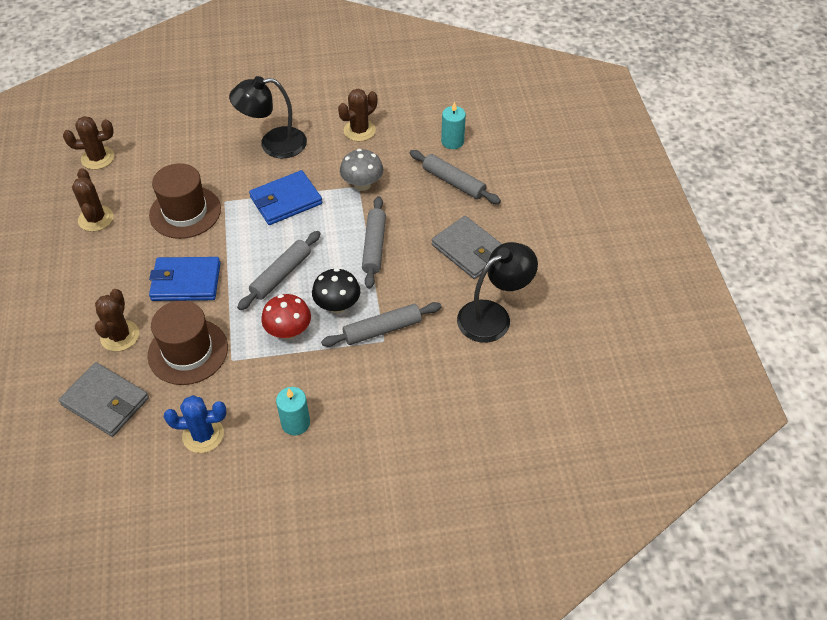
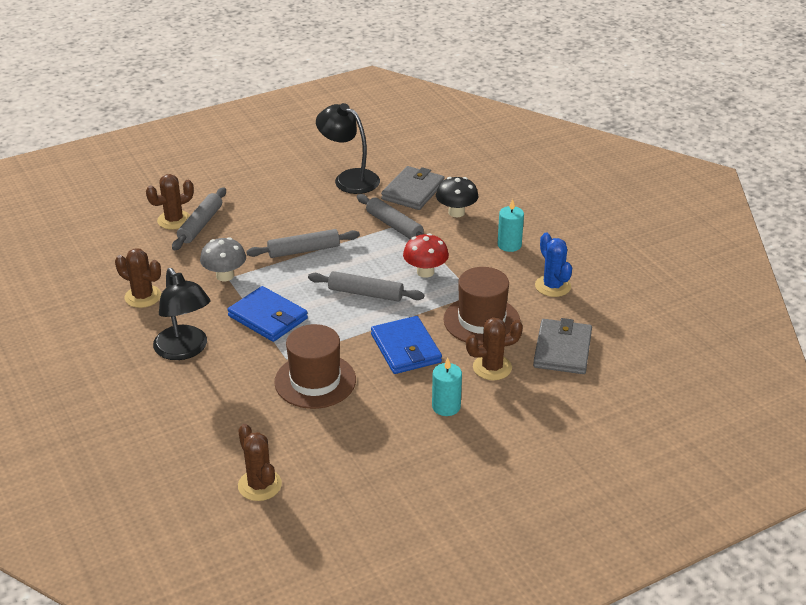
camera: 110 degrees left, 15 degrees down
(96, 219) = (356, 445): brown cactus -> brown cactus (174, 220)
(337, 305) = (382, 254): black mushroom -> black mushroom (456, 212)
(452, 141) = (141, 236): turquoise candle -> turquoise candle (446, 406)
(469, 250) = (283, 201): grey wallet -> grey wallet (413, 191)

